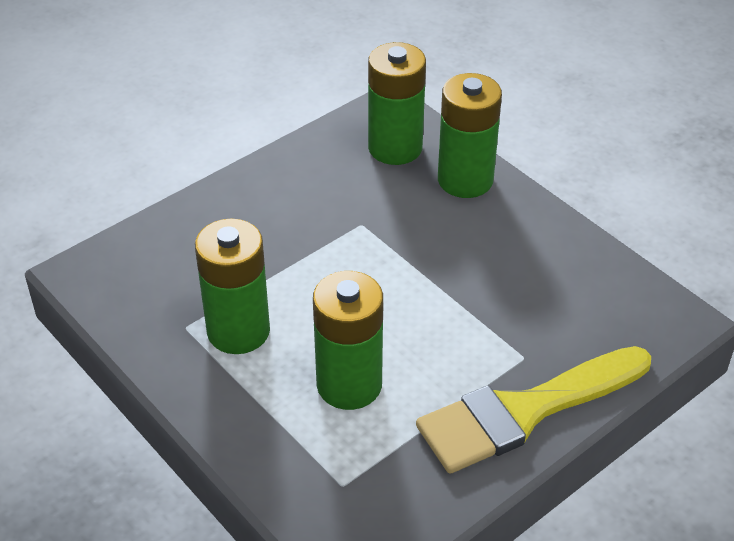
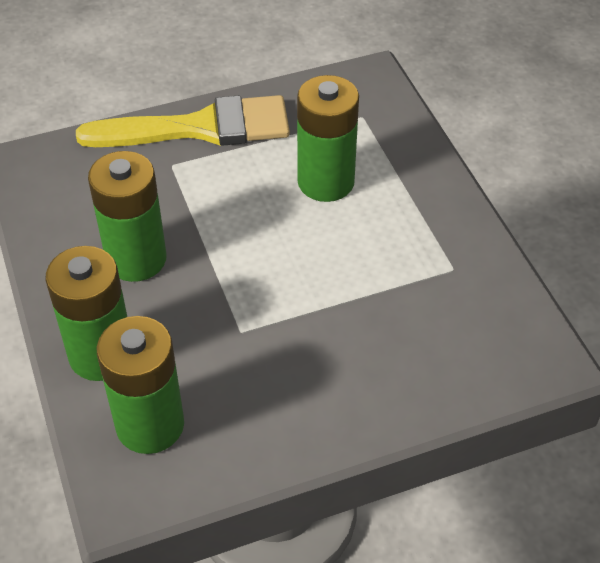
camera: 160 degrees left, 5 degrees up
(238, 331) = (405, 252): green battery -> green battery (136, 259)

